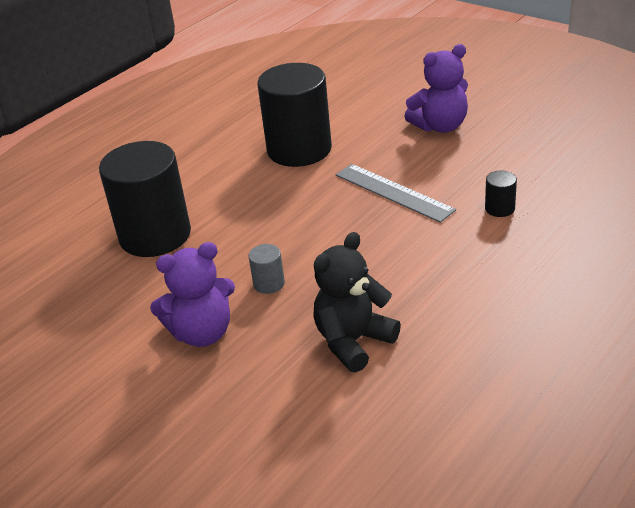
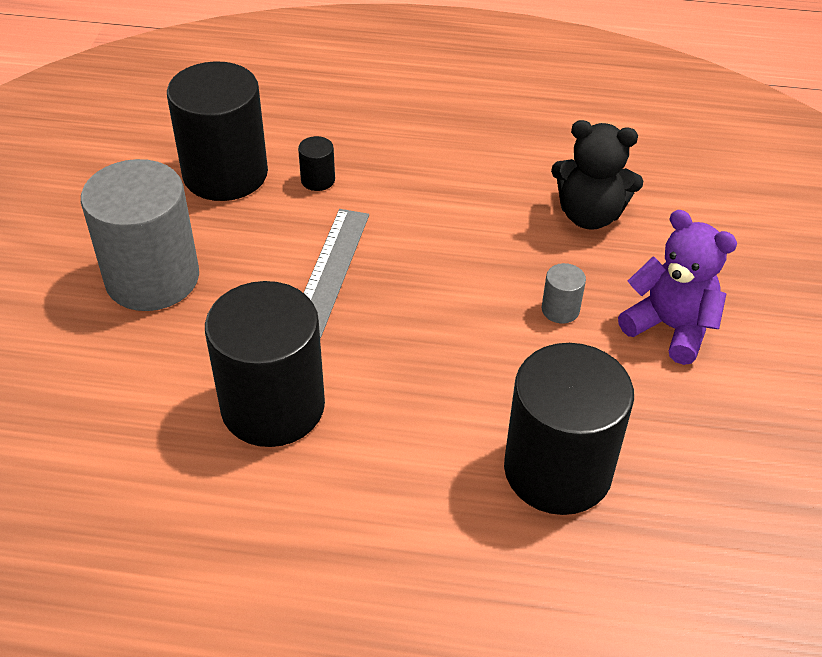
camera: 125 degrees left, 10 degrees up
(440, 126) = (152, 278): purple teddy bear -> grey cylinder
(534, 169) = (225, 174): none -> black cylinder

